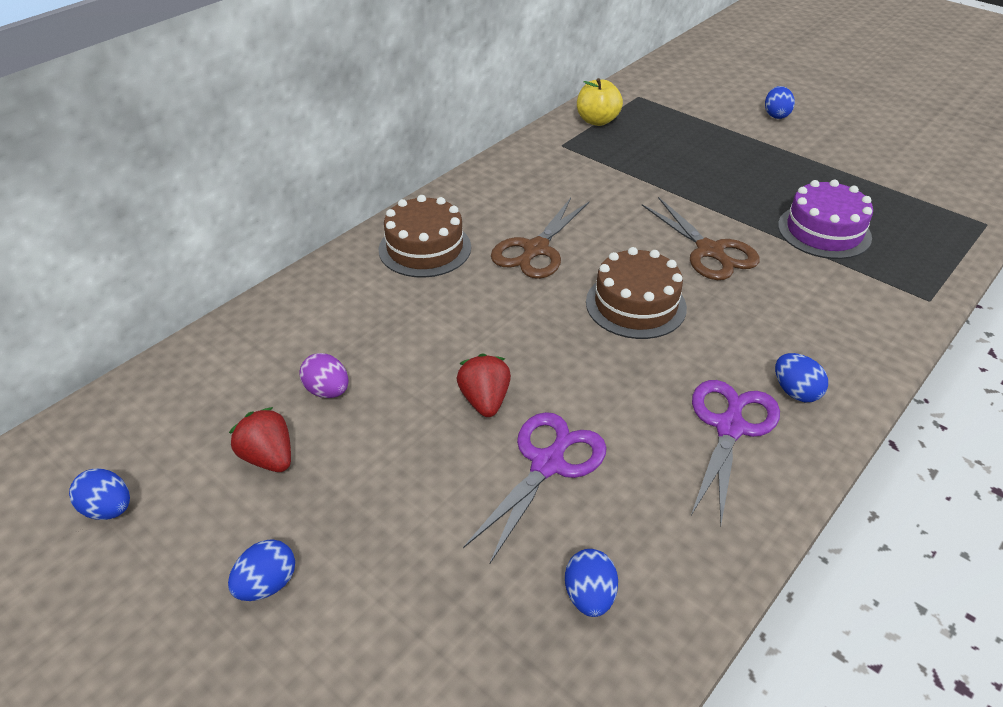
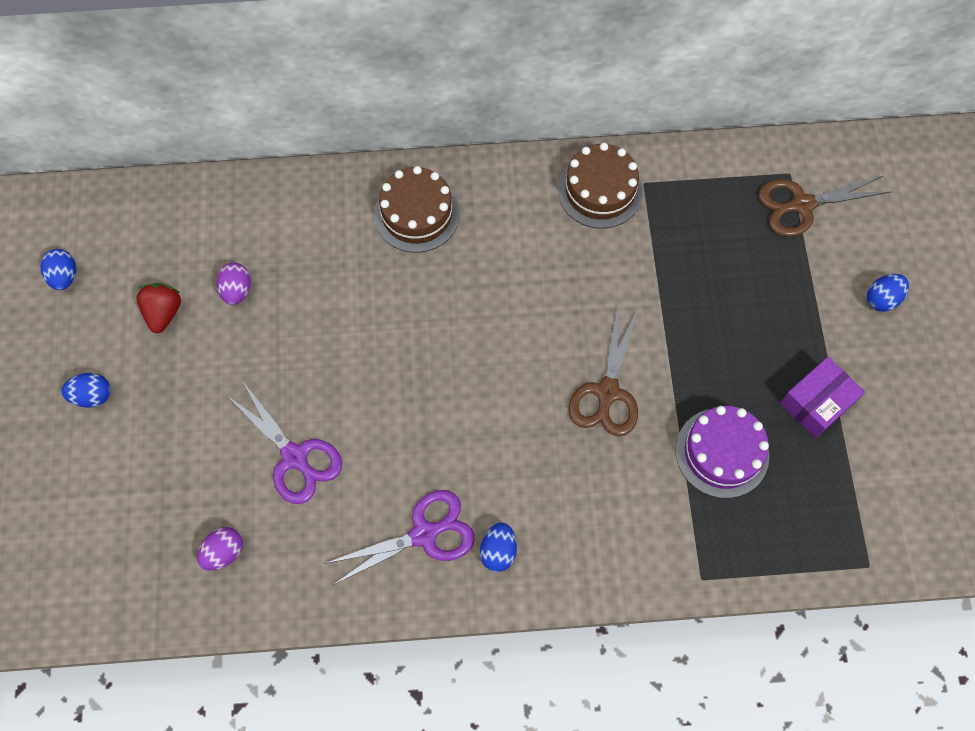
camera: 45 degrees right, 25 degrees up
(485, 400) = (312, 380): red strawberry -> none
(536, 249) = (488, 281): brown scissors -> brown scissors (802, 205)
(547, 464) = (295, 457): purple scissors -> purple scissors turned 60 degrees clockwise
(589, 596) = (224, 552): blue egg -> purple egg
(597, 121) = (711, 176): yellow apple -> none
(635, 305) = (492, 391): brown cake -> brown cake (600, 190)
(827, 175) = (817, 402): none -> purple box

